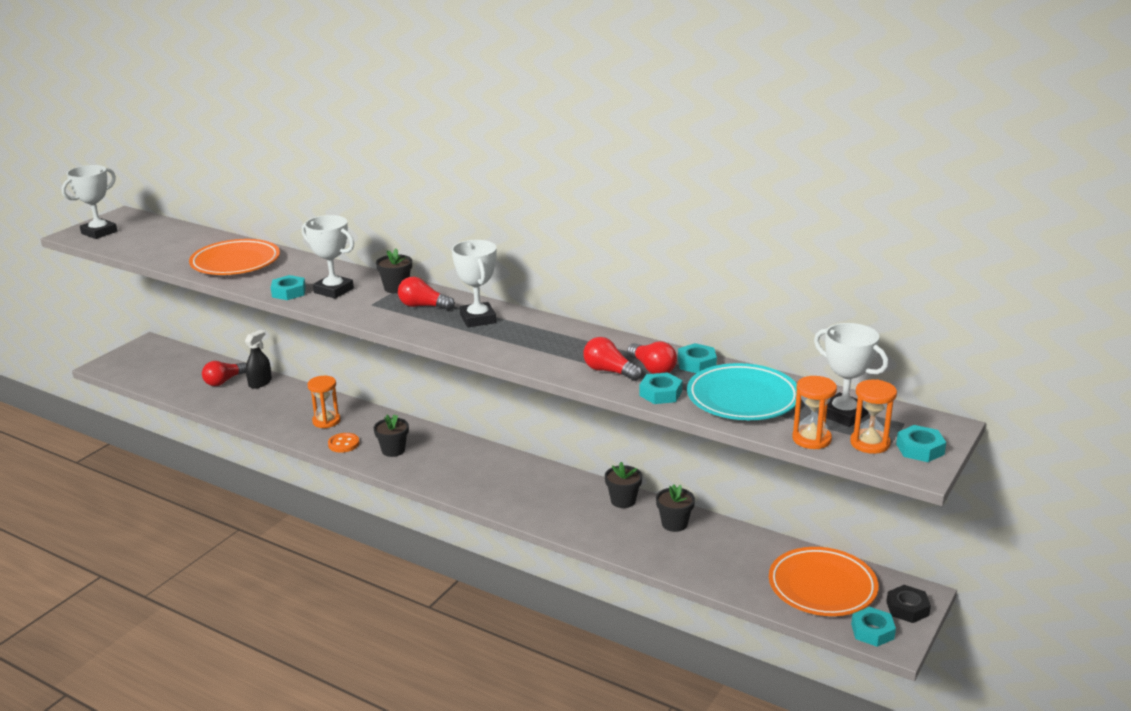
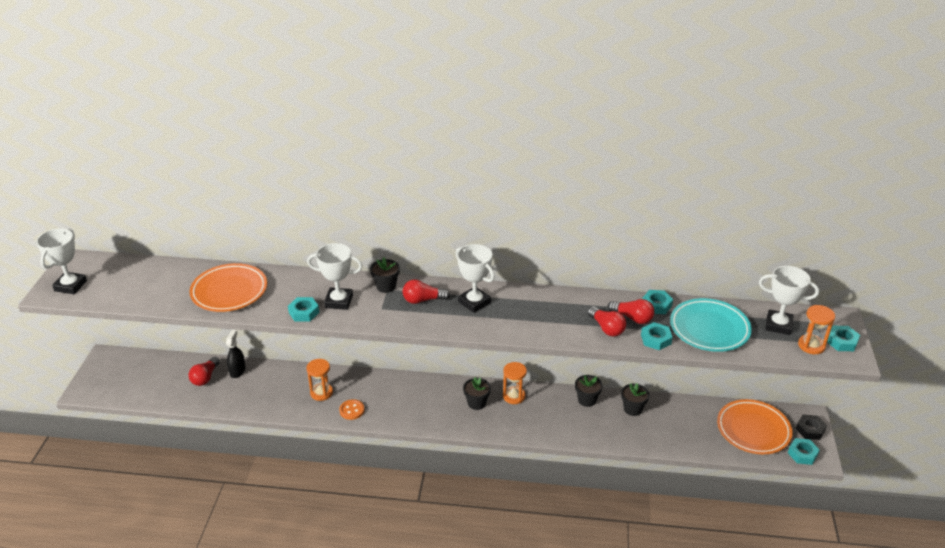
camera: 25 degrees left, 10 degrees up
(393, 450) = (394, 405): black flower pot -> black flower pot (476, 403)
(609, 371) = (606, 328): red light bulb -> red light bulb turned 135 degrees counterclockwise
(811, 439) = (776, 352): orange hourglass -> orange hourglass (514, 396)

